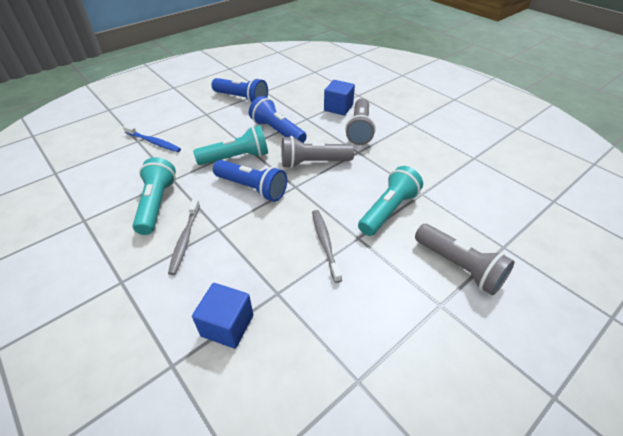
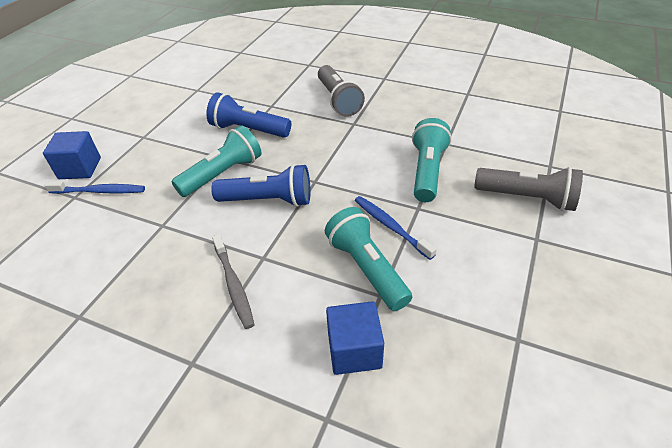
camera: 25 degrees left, 0 degrees up
(156, 204) = (164, 260): turquoise flashlight -> turquoise flashlight (366, 268)
(242, 99) = (176, 106): blue flashlight -> none
(313, 163) = (315, 150): grey flashlight -> none
(325, 244) = (391, 227): grey toothbrush -> blue toothbrush
(338, 108) = (298, 84): blue cube -> blue cube (80, 168)

